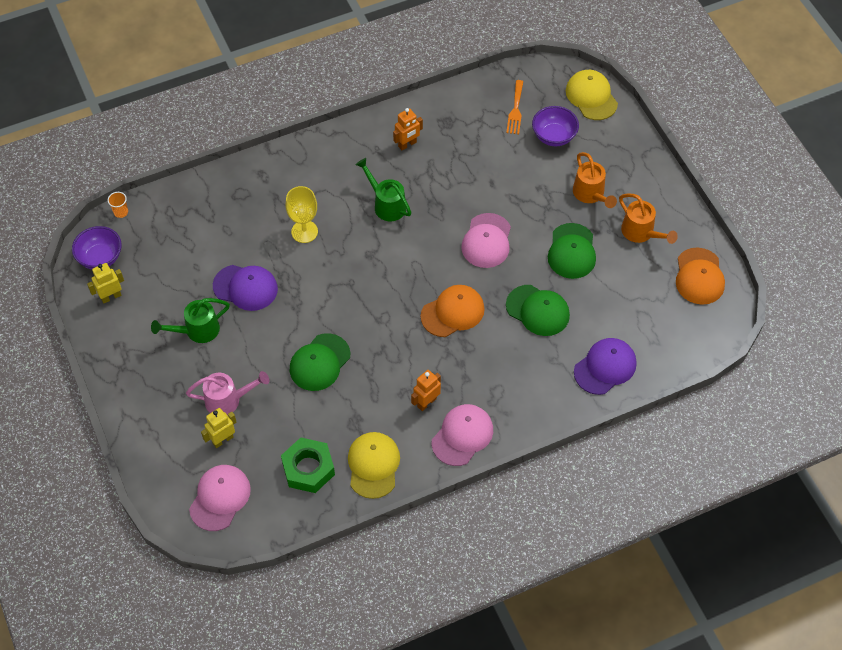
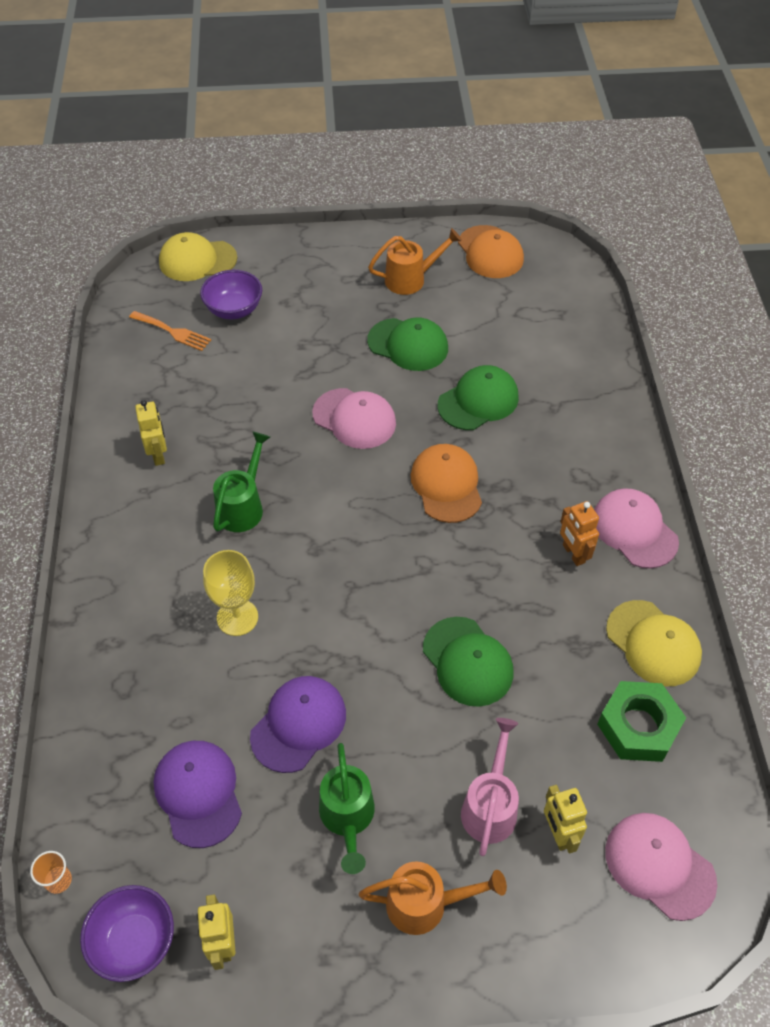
camera: 70 degrees left, 5 degrees down
(373, 465) = (653, 643): yellow cap -> yellow cap turned 150 degrees counterclockwise
(386, 204) = (243, 506): green watering can -> green watering can turned 135 degrees clockwise
(407, 144) = (158, 455): orange robot -> yellow robot
(590, 194) = (336, 304): orange watering can -> orange watering can (425, 904)
(605, 367) = (580, 365): purple cap -> purple cap (198, 793)
(699, 276) = (490, 252): orange cap -> orange cap turned 45 degrees clockwise

